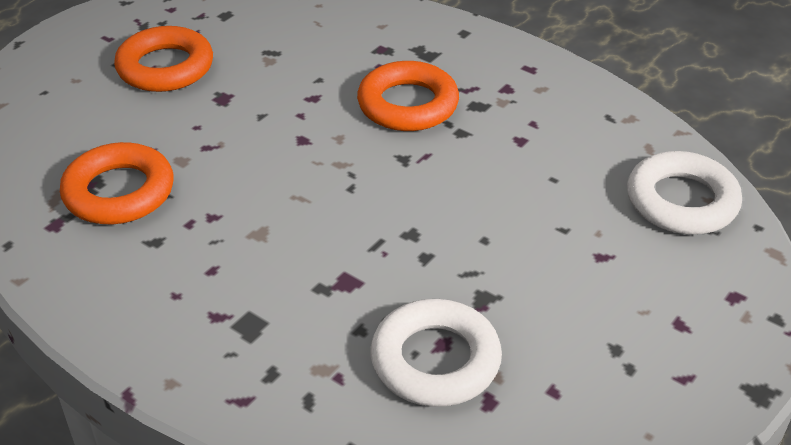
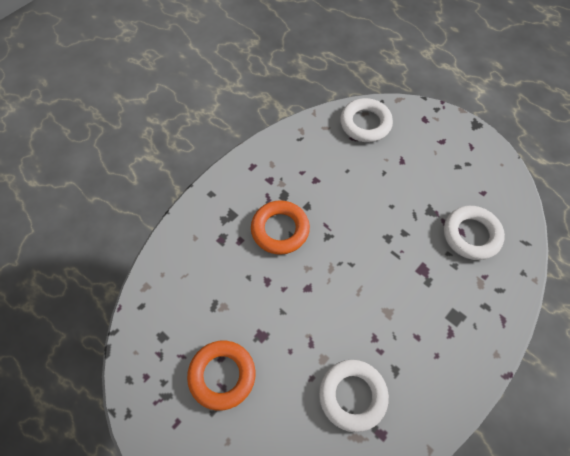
camera: 85 degrees left, 20 degrees up
(119, 192) = (352, 396): orange ring -> white ring

